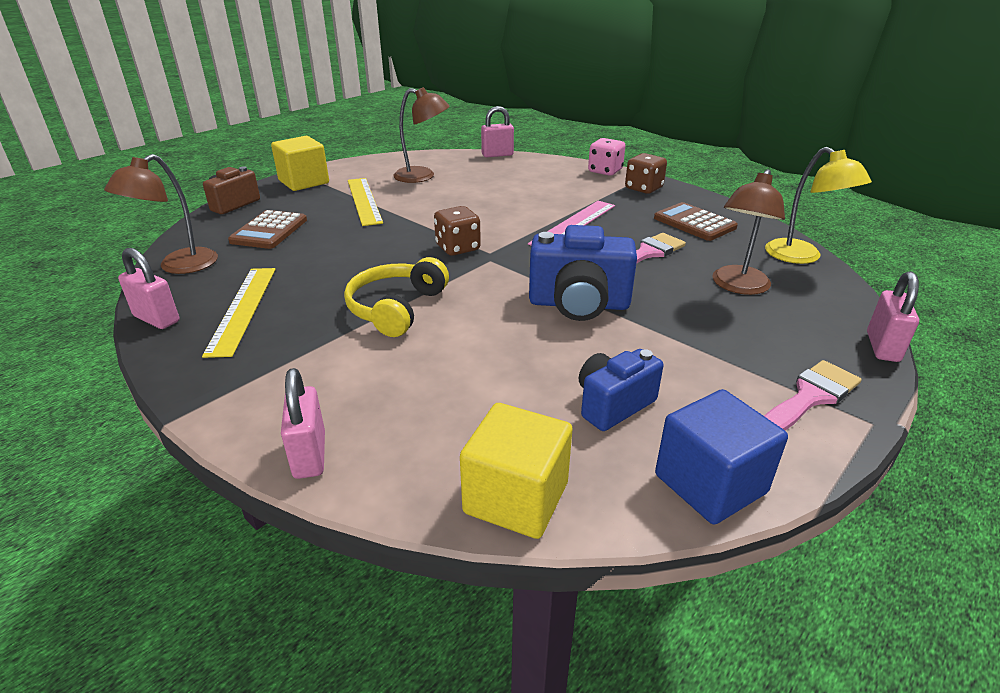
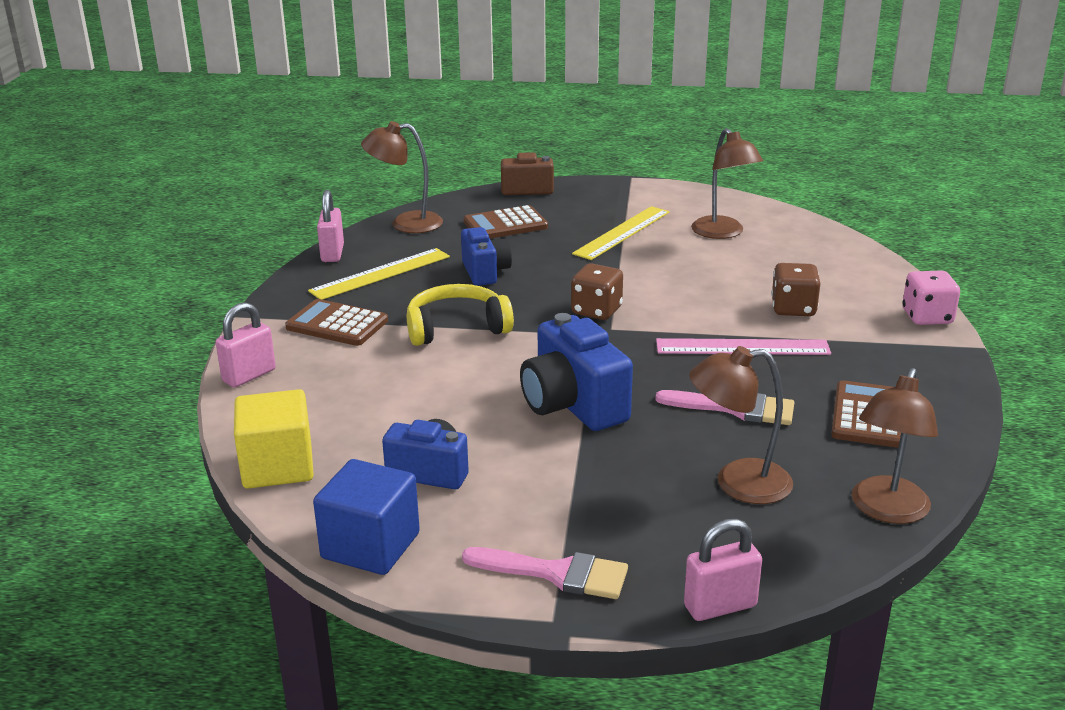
camera: 55 degrees right, 5 degrees down
(294, 364) = (337, 324): none -> brown calculator
(304, 182) = (615, 192): yellow cube -> none
(328, 265) = (485, 272): none -> blue camera
(497, 155) = (853, 244): pink padlock -> none
(643, 188) = (917, 356): brown dice -> brown dice (793, 309)
(801, 257) = (886, 510): yellow lamp -> brown lamp

